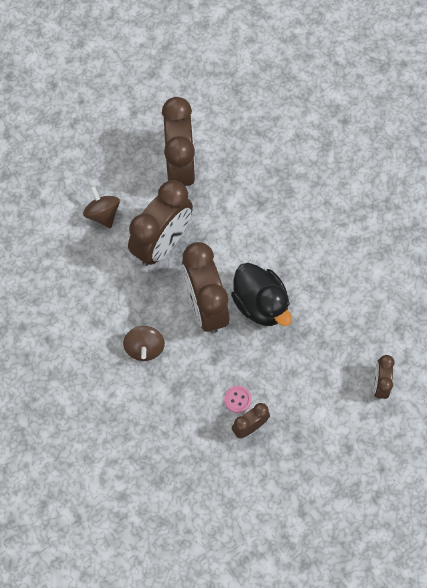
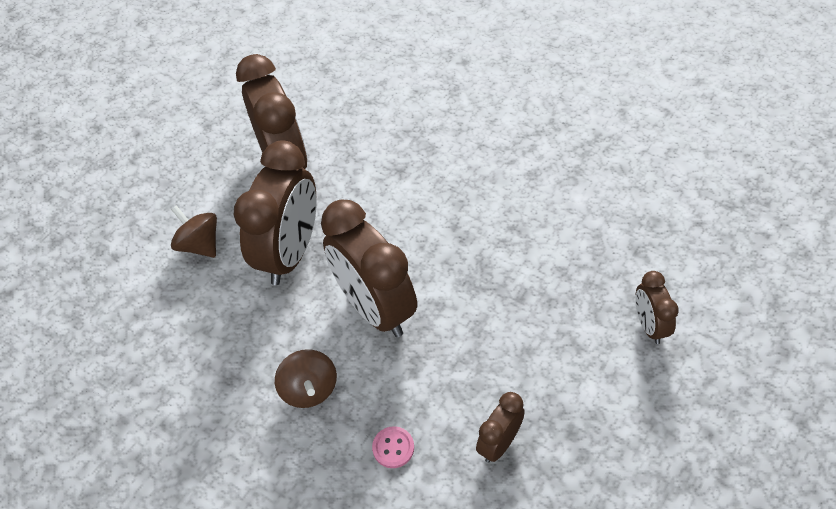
camera: 15 degrees left, 15 degrees down
(237, 399) = (466, 412): pink button -> pink button (393, 448)
(260, 304) = (448, 282): black duck -> none

